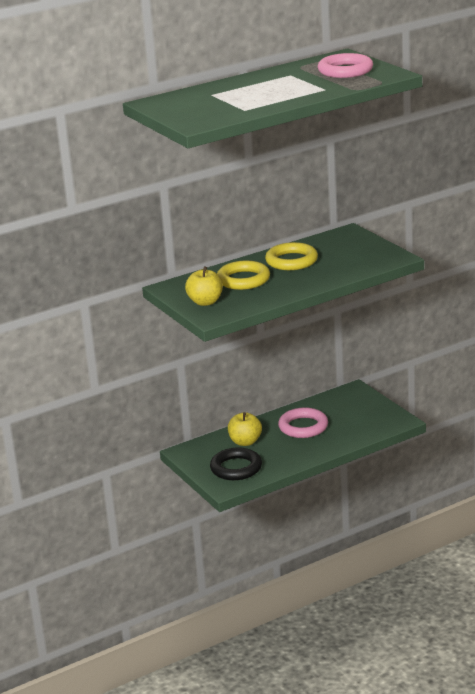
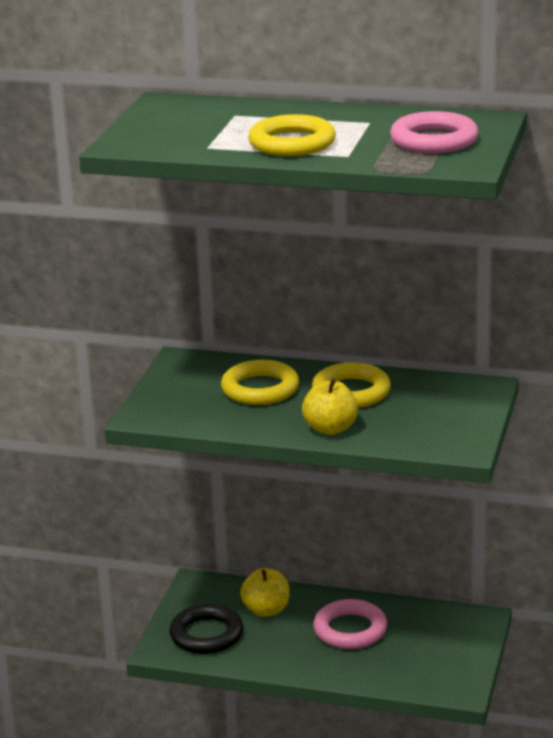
camera: 45 degrees right, 0 degrees up
(205, 302) = (173, 395): yellow apple -> yellow apple (330, 428)
(282, 94) = (292, 143): none -> yellow ring

